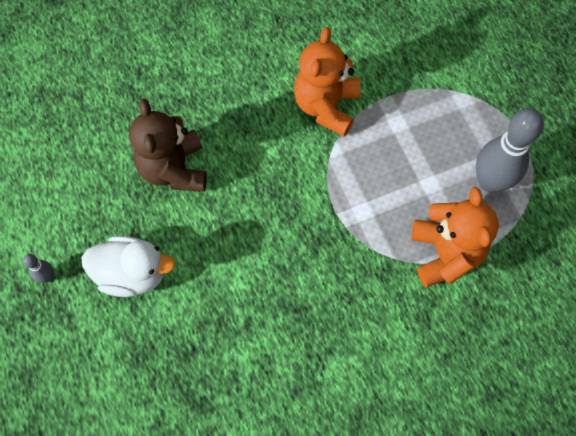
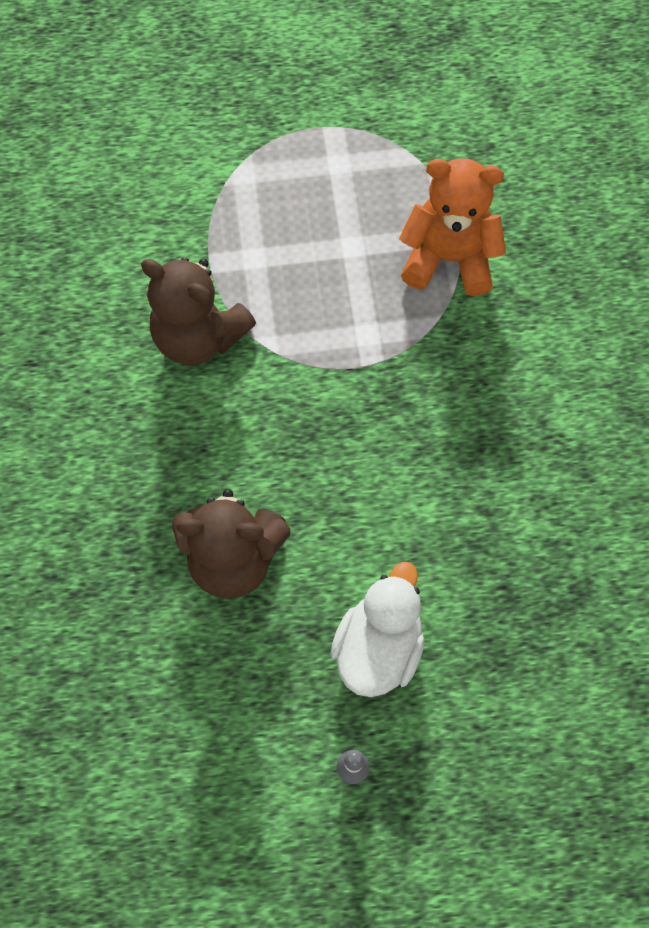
camera: 75 degrees left, 0 degrees up
(326, 106) = (198, 337): orange teddy bear -> brown teddy bear
(490, 182) = (368, 181): grey bowling pin -> none

